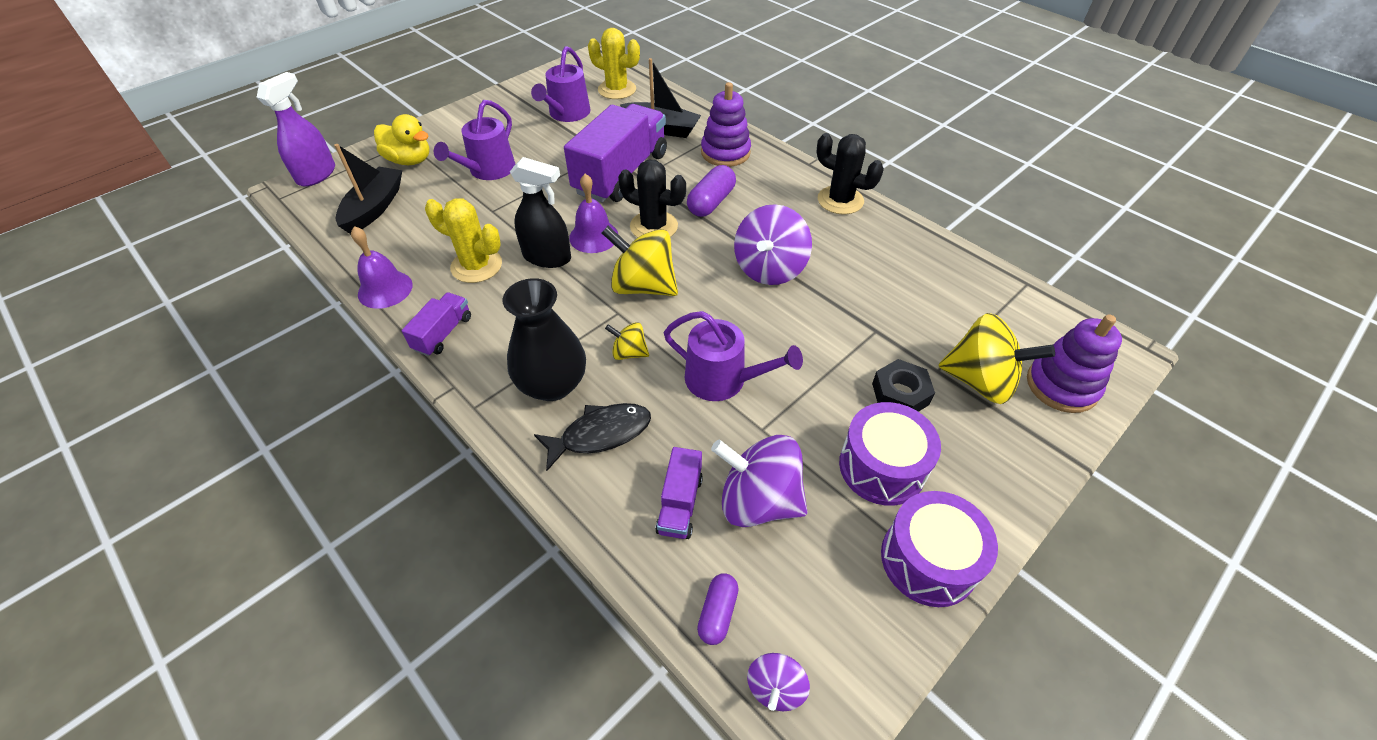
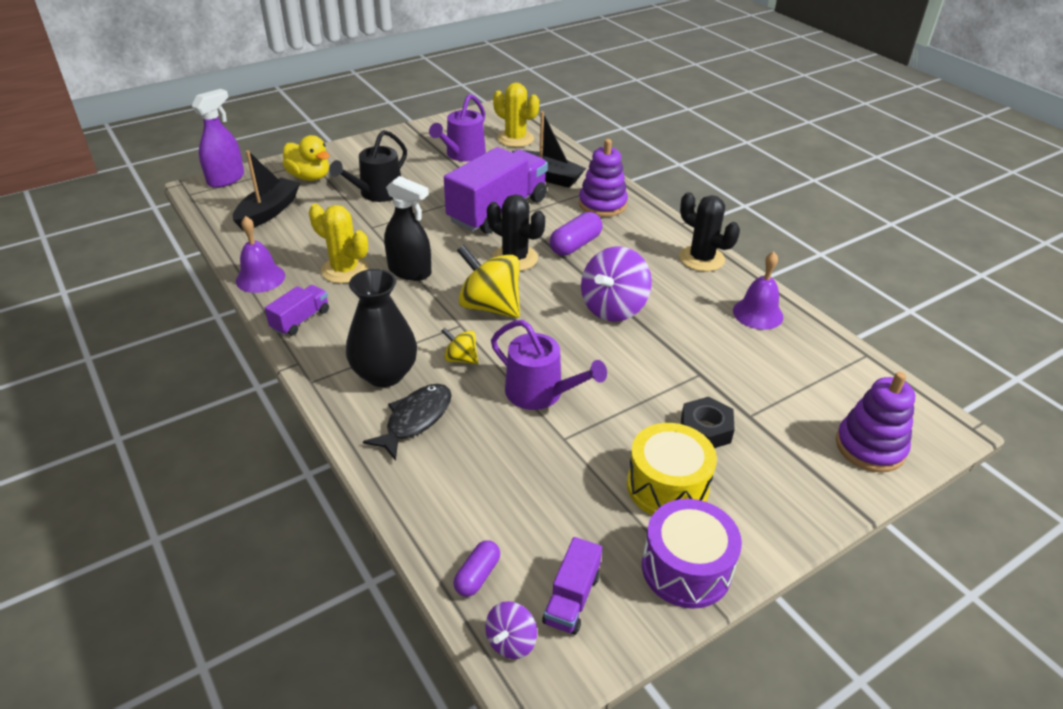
camera: 10 degrees right, 10 degrees down
(488, 170) = (377, 193): purple watering can -> black watering can
(594, 236) = (457, 260): purple bell -> purple bell (758, 313)
(600, 434) = (415, 419): black fish -> black fish turned 45 degrees counterclockwise
(680, 504) = (470, 485): purple truck -> purple truck (571, 598)
(758, 500) = (542, 495): purple spinning top -> none
(882, 467) = (667, 486): purple drum -> yellow drum
(980, 381) = (788, 431): yellow spinning top -> none

